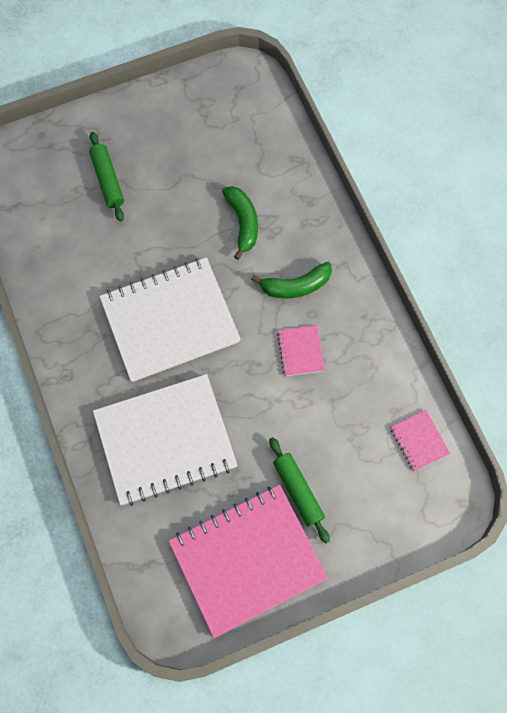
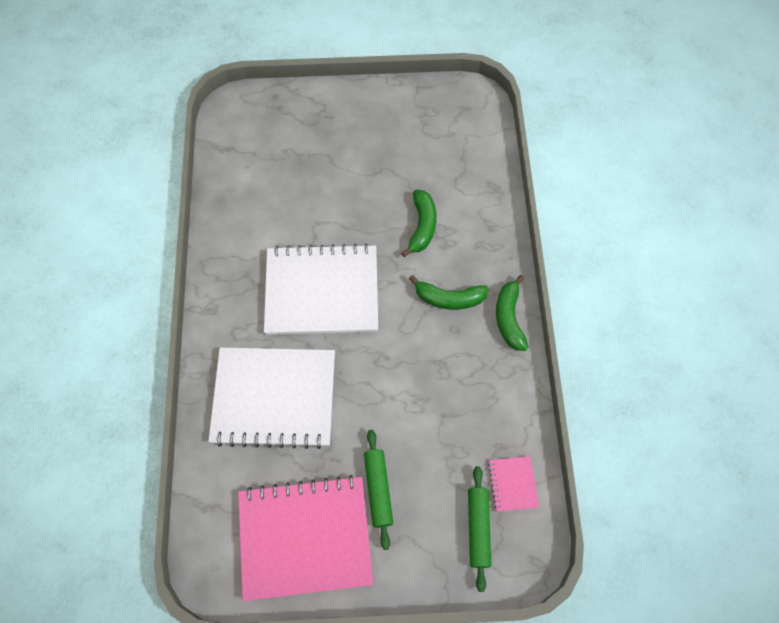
camera: 20 degrees right, 5 degrees down
(108, 180) = (316, 152): green rolling pin -> green rolling pin (478, 528)
(300, 351) = (430, 359): pink notebook -> none
(359, 285) = (509, 318): none -> green banana

